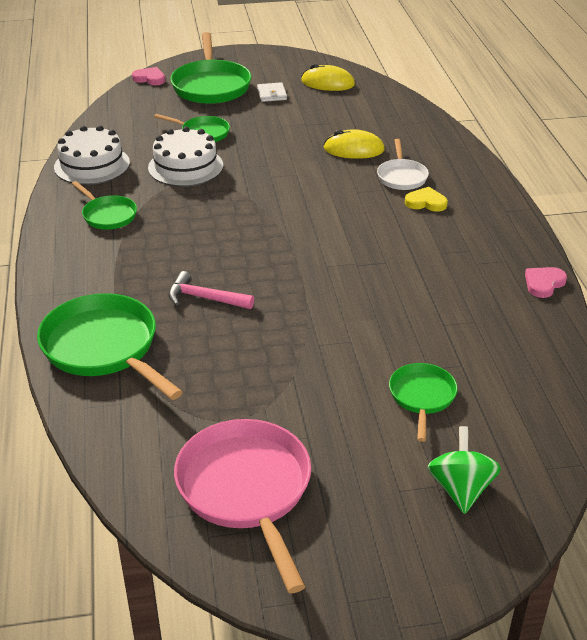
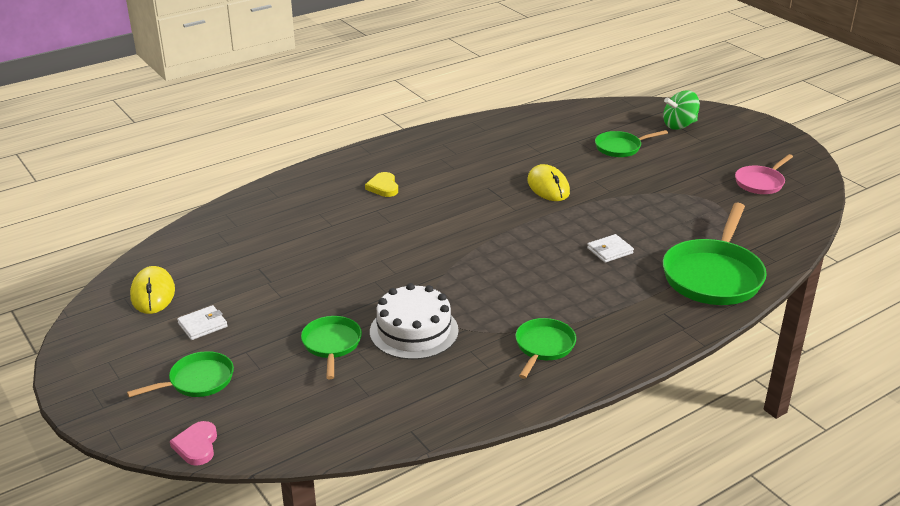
camera: 115 degrees left, 5 degrees down
(92, 165) = (458, 400): white cake -> none
(205, 298) = (610, 250): pink hammer -> white wallet
(211, 85) = (197, 381): green pan -> green pan, size x0.55
(246, 490) = (761, 182): pink pan -> pink pan, size x0.55
(354, 149) = (309, 240): yellow mouse -> yellow mouse (548, 187)
(401, 176) = (346, 206): white pan -> none
(543, 283) = (459, 128): pink heart -> none

